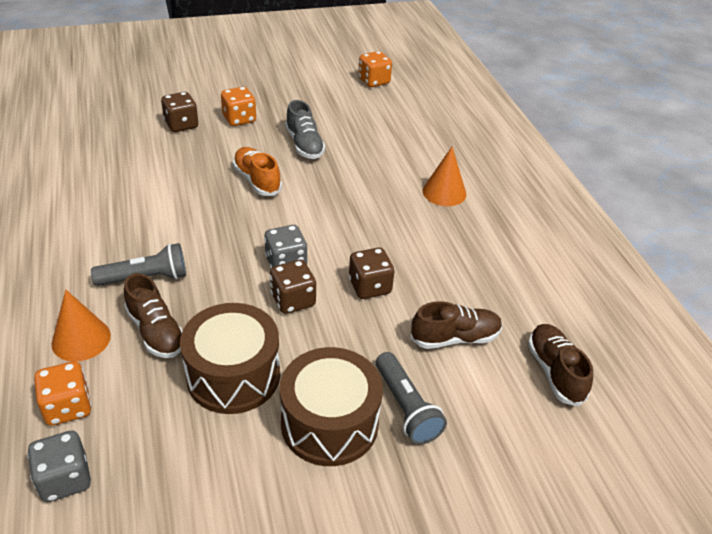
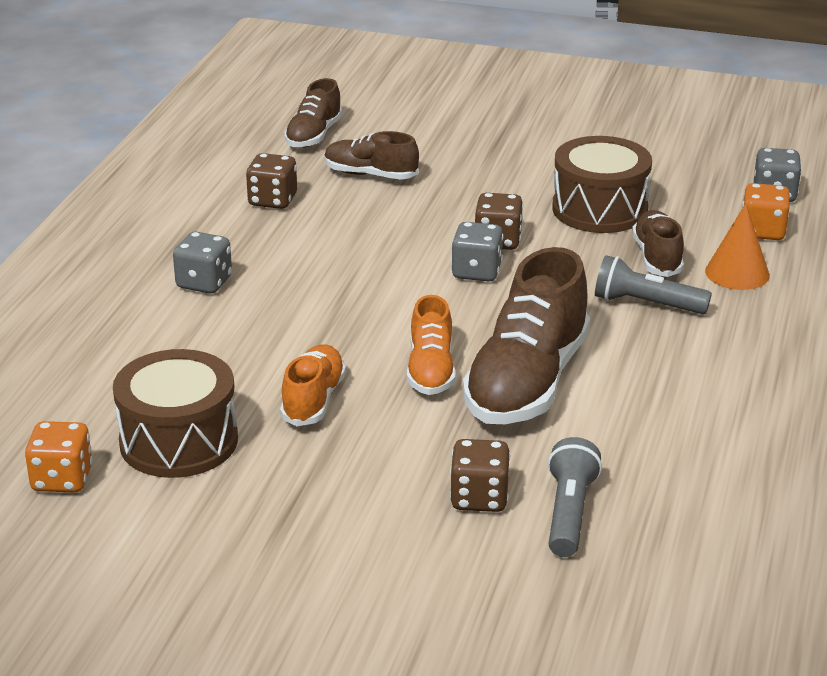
camera: 145 degrees left, 10 degrees down
(195, 190) = (527, 382): none -> brown shoe
(239, 119) = (374, 478): orange dice -> none
(304, 145) = (313, 400): grey shoe -> orange shoe
(329, 423) = (538, 163): brown drum -> brown drum (179, 441)
(370, 287) = (406, 228): brown dice -> brown dice (272, 200)
(406, 407) = (466, 153): grey flashlight -> grey flashlight (569, 513)
(444, 192) = (204, 283): orange cone -> grey dice

